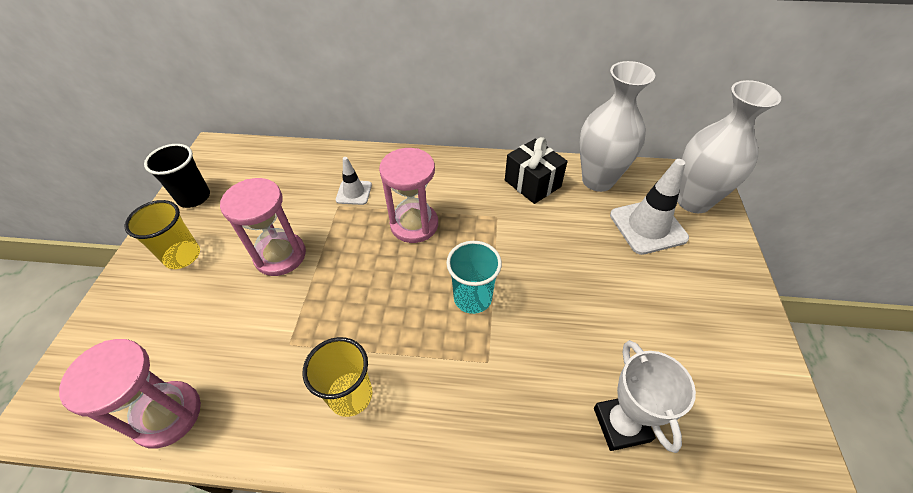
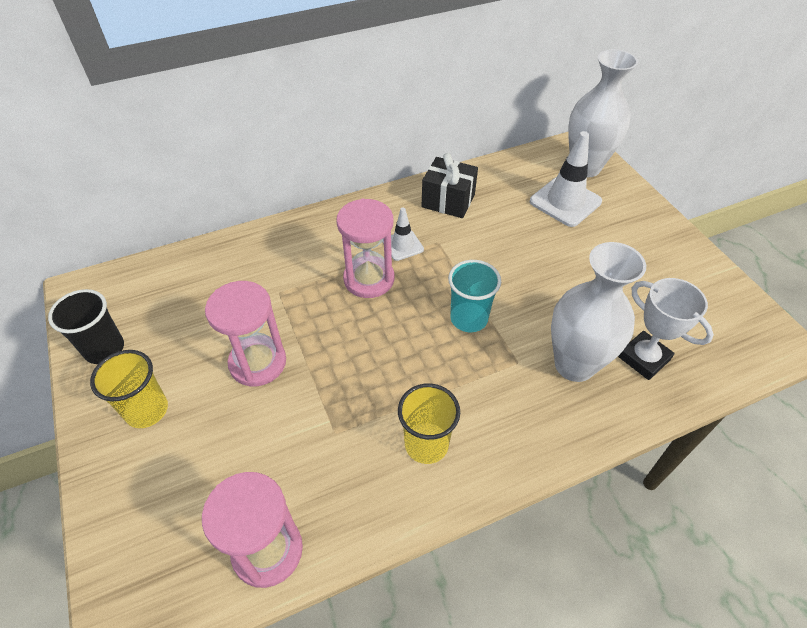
camera: 30 degrees left, 0 degrees up
(354, 192) = (285, 273): white traffic cone -> white traffic cone (403, 245)
(597, 180) = (500, 177): white vase -> white vase (574, 365)

